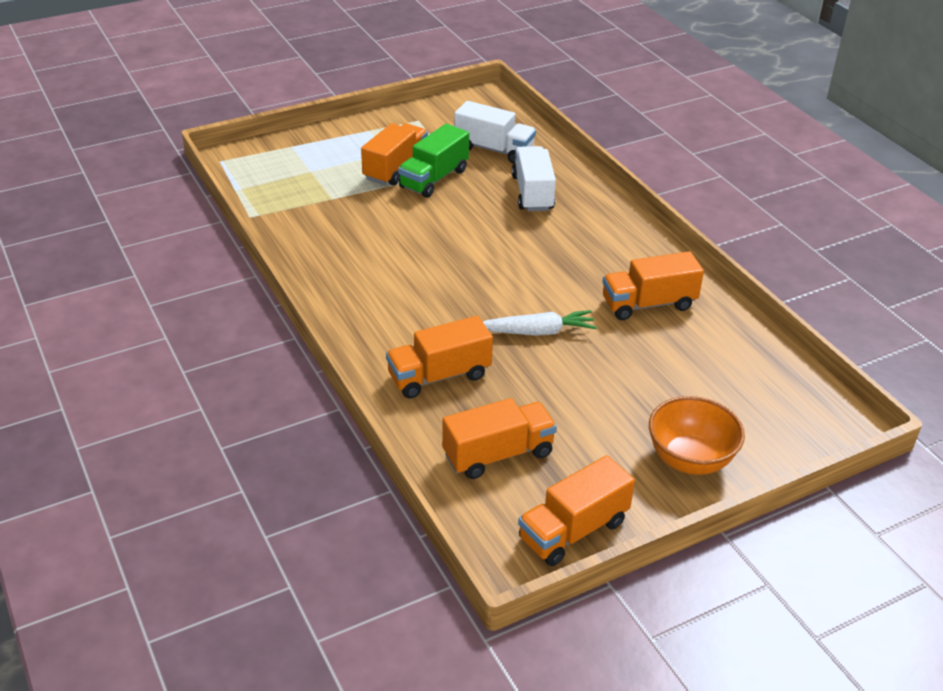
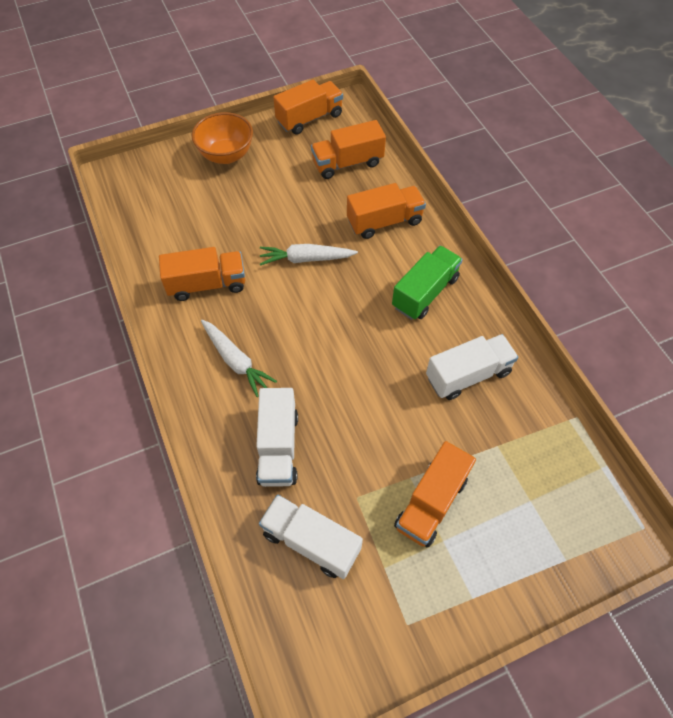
camera: 175 degrees left, 20 degrees up
(351, 240) = (468, 375): none -> white truck
(434, 179) = (386, 479): green truck -> green truck (425, 292)
(591, 244) = (236, 361): none -> white carrot

